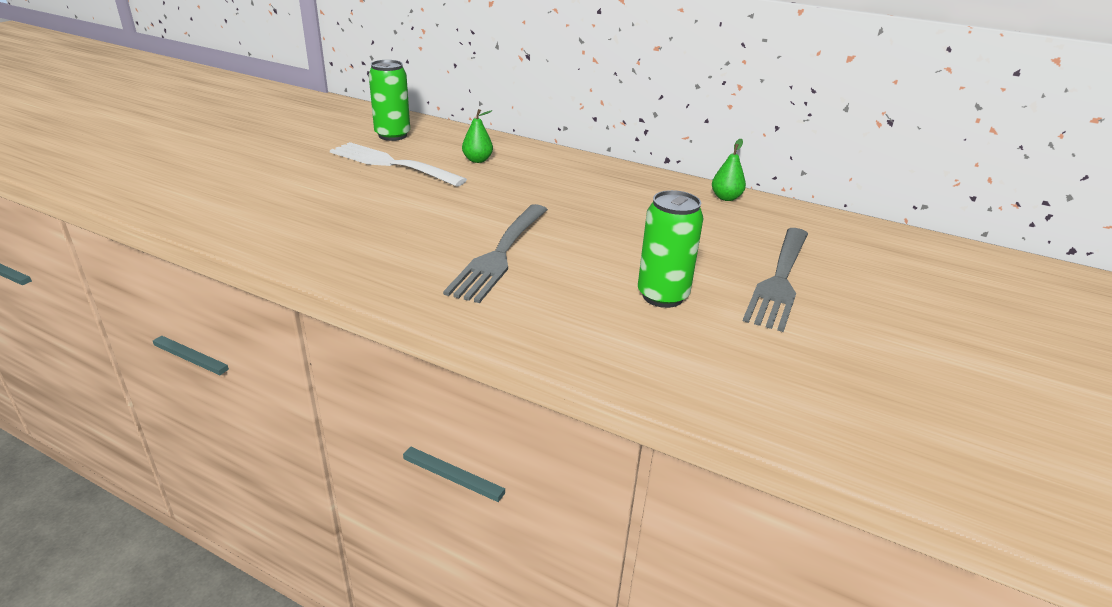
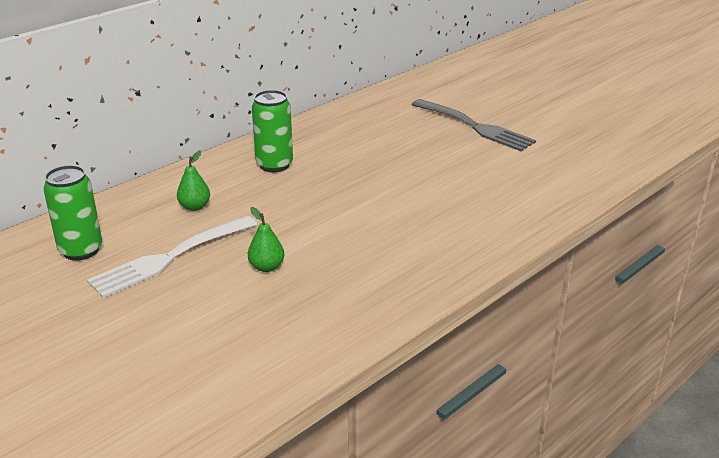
camera: 70 degrees left, 0 degrees up
(500, 253) = (400, 222): grey fork -> none
(662, 296) = (484, 170): green can -> green can (274, 165)
(726, 198) = (345, 112): green pear -> green pear (266, 267)

